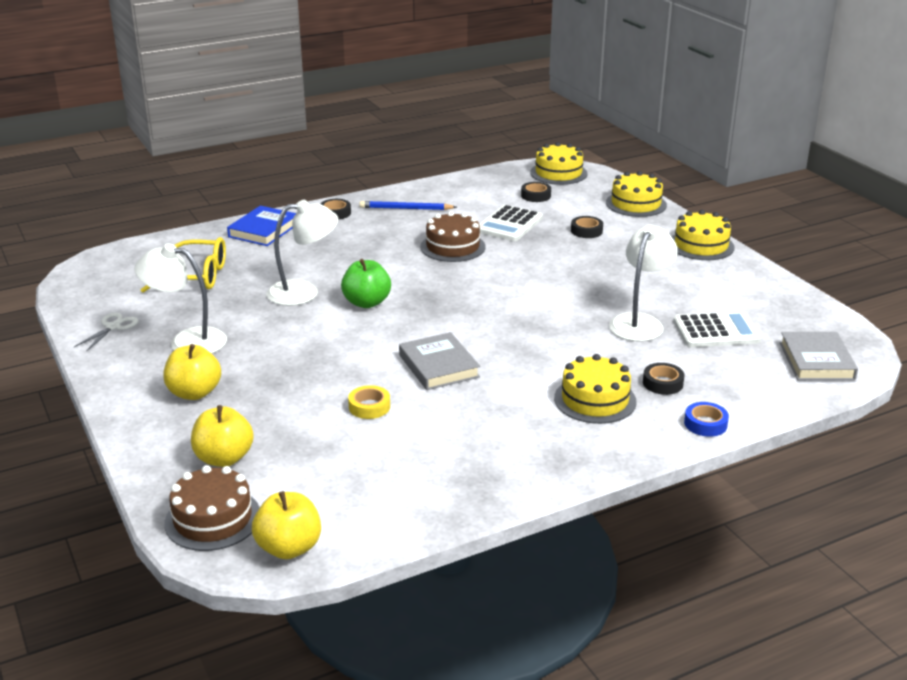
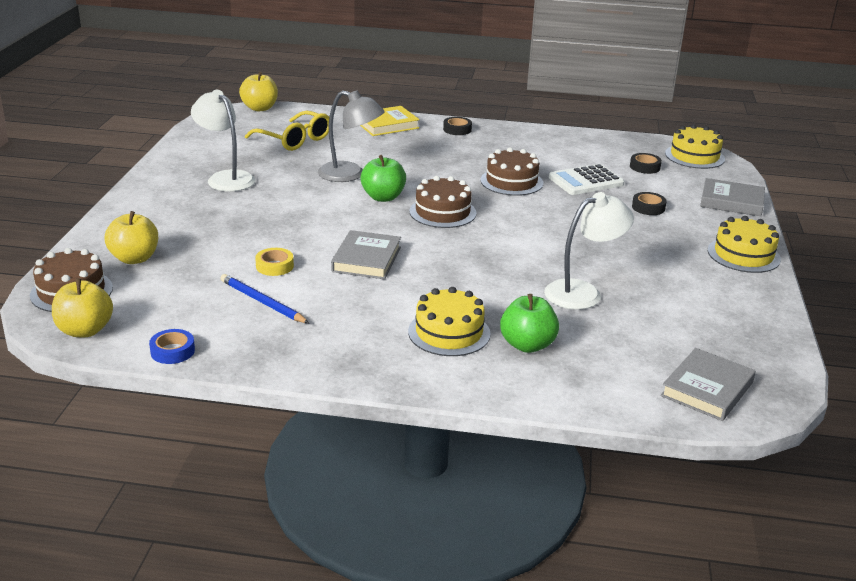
camera: 35 degrees right, 0 degrees up
(113, 327) = (196, 153): white scissors -> none
(194, 393) = (180, 211): yellow apple -> yellow apple (260, 108)
(263, 230) = (387, 125): blue book -> yellow book
(304, 292) = (350, 174): white lamp -> grey lamp
(406, 208) = (517, 143): blue pencil -> blue pencil (262, 302)
(437, 297) = (442, 212): none -> brown cake
(636, 204) = (731, 202): yellow cake -> grey book
(662, 383) = (527, 345): black tape -> green apple
(705, 424) = (514, 391): blue tape -> blue tape (172, 351)
(716, 331) = (644, 326): white calculator -> none

